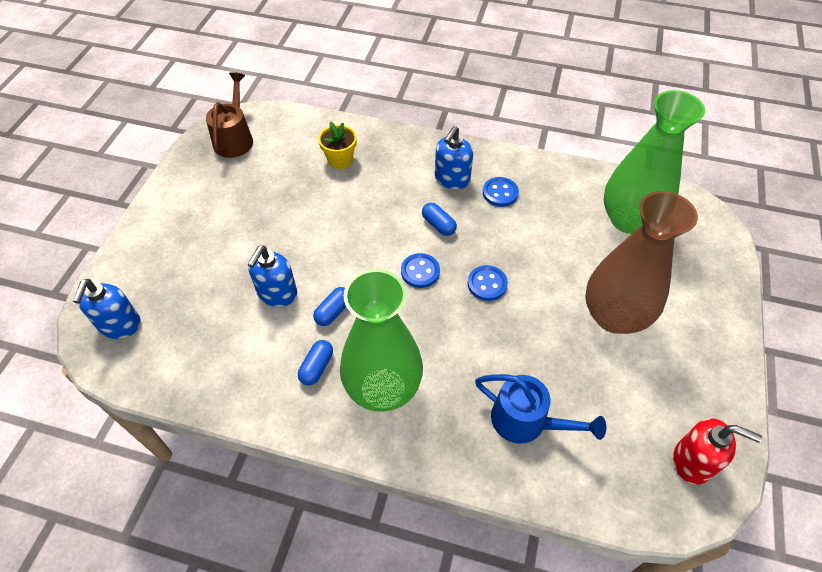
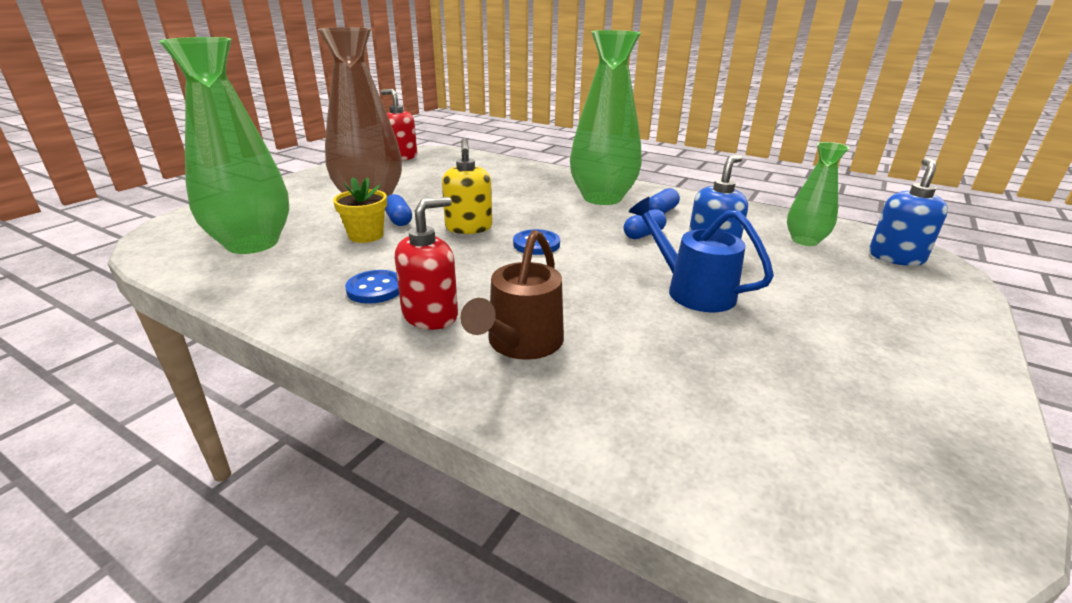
camera: 165 degrees left, 25 degrees down
(187, 337) = (805, 241): none -> green vase
(235, 138) = (888, 479): brown watering can -> brown watering can (520, 344)
(340, 160) = (618, 379): yellow flower pot -> yellow flower pot (366, 236)
(438, 225) = (489, 273): blue capsule -> blue capsule (399, 220)
(452, 179) = (430, 315): blue soap dispenser -> red soap dispenser
(487, 284) = (469, 228): blue button -> yellow soap dispenser
(527, 421) = (496, 176): blue watering can -> blue watering can (691, 290)

